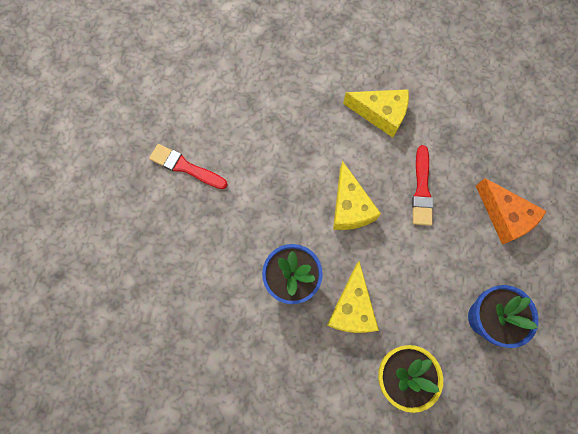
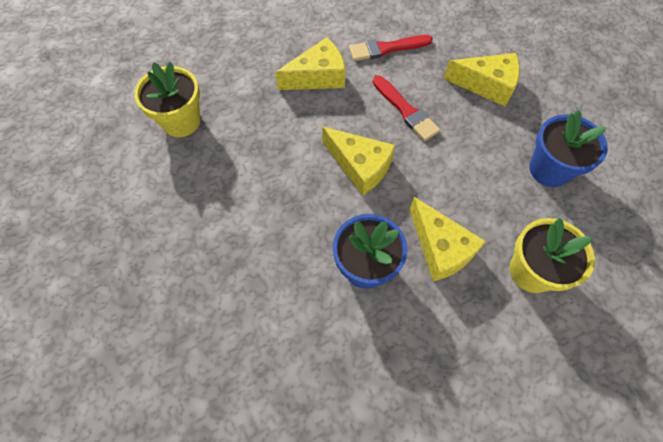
camera: 40 degrees left, 10 degrees down
(185, 167) = (170, 245): red brush -> red brush (386, 48)
(258, 80) = (181, 121): none -> yellow flower pot
(504, 216) = (486, 85): orange cheese -> yellow cheese

